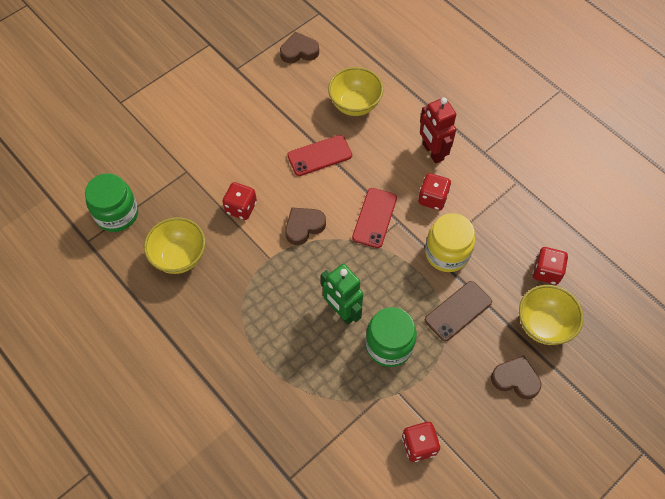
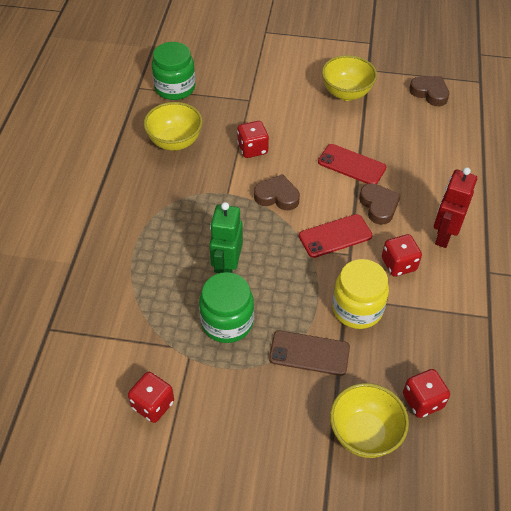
camera: 50 degrees right, 10 degrees down
(355, 105) = (424, 156): yellow bowl -> yellow bowl (346, 93)
(515, 379) = (285, 444): brown heart -> brown heart (378, 206)

